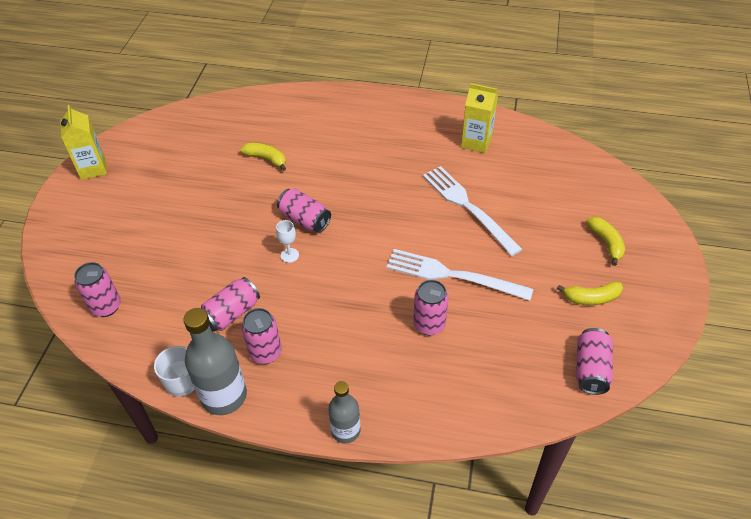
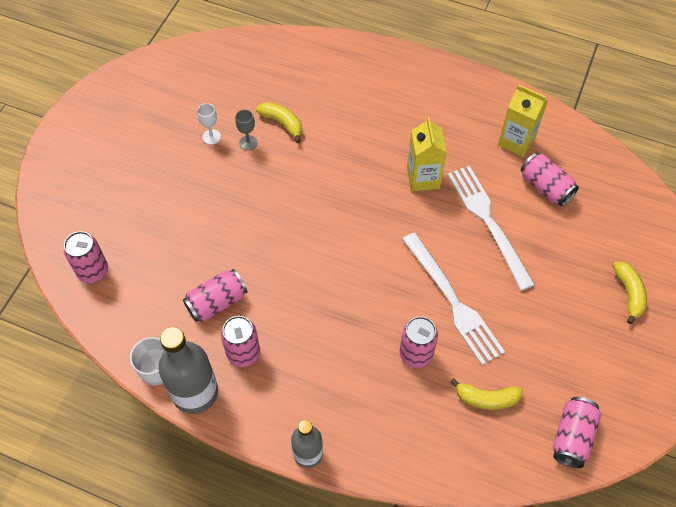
camera: 10 degrees right, 10 degrees up
(93, 168) = (99, 103): yellow carton -> yellow carton (423, 178)
(238, 178) = (248, 143): none -> grey goblet
(289, 255) = (287, 246): white goblet -> white goblet (211, 137)
(305, 219) = (310, 206): pink can -> pink can (545, 187)
(452, 275) = (453, 301): white fork -> white fork turned 150 degrees counterclockwise
(591, 298) = (595, 356): yellow banana -> yellow banana (486, 398)

